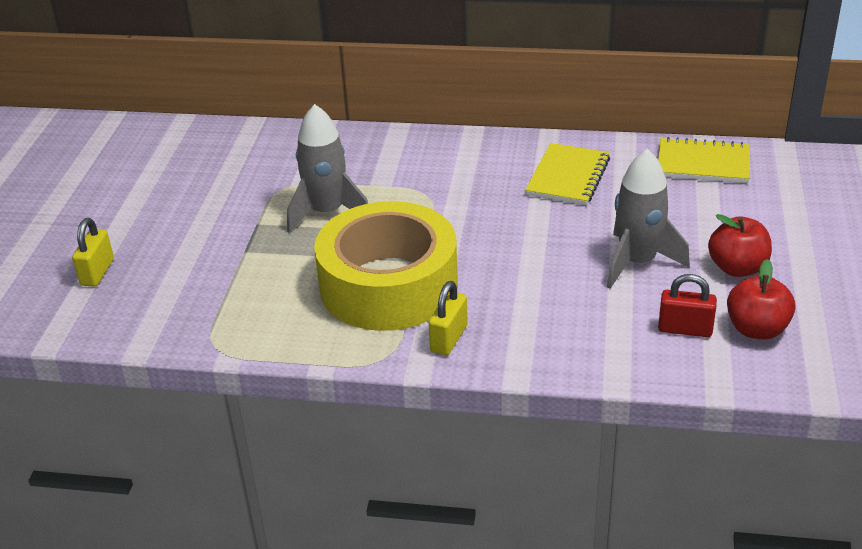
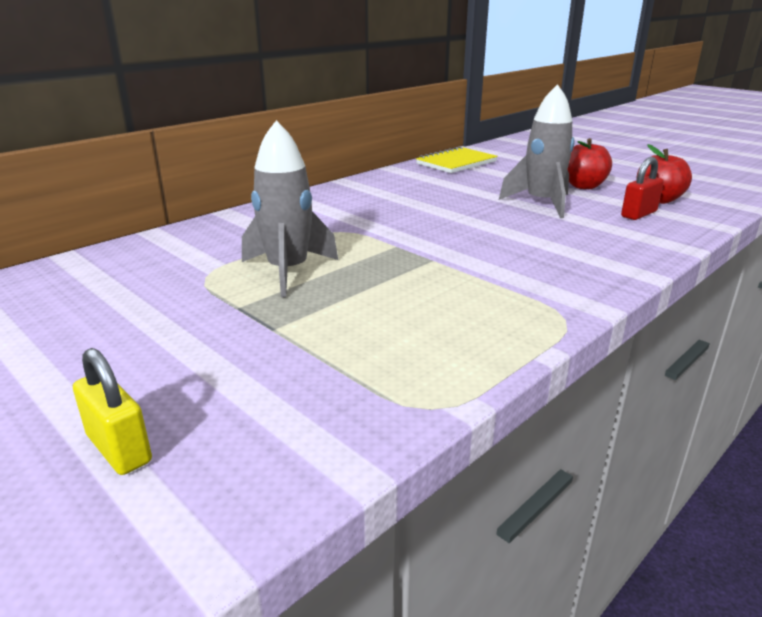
camera: 55 degrees left, 10 degrees down
(388, 285) = (449, 281): yellow tape -> none
(449, 338) = (565, 283): yellow padlock -> none
(568, 177) = (406, 190): yellow notebook -> none

